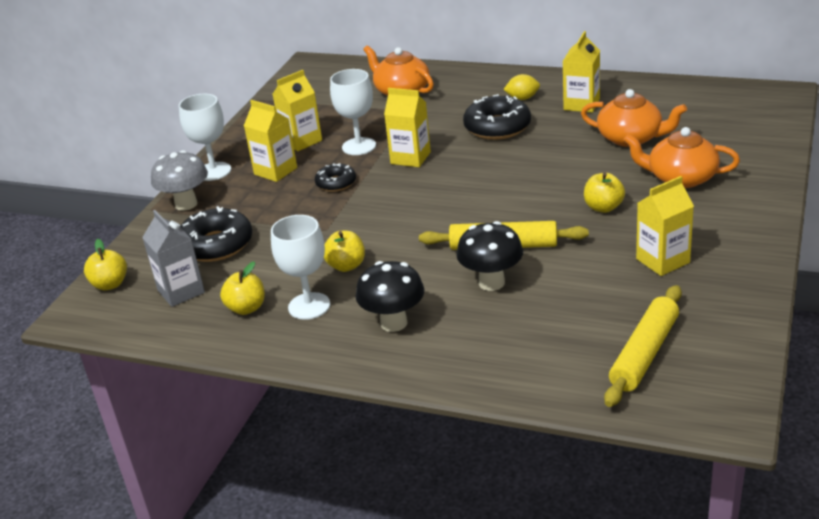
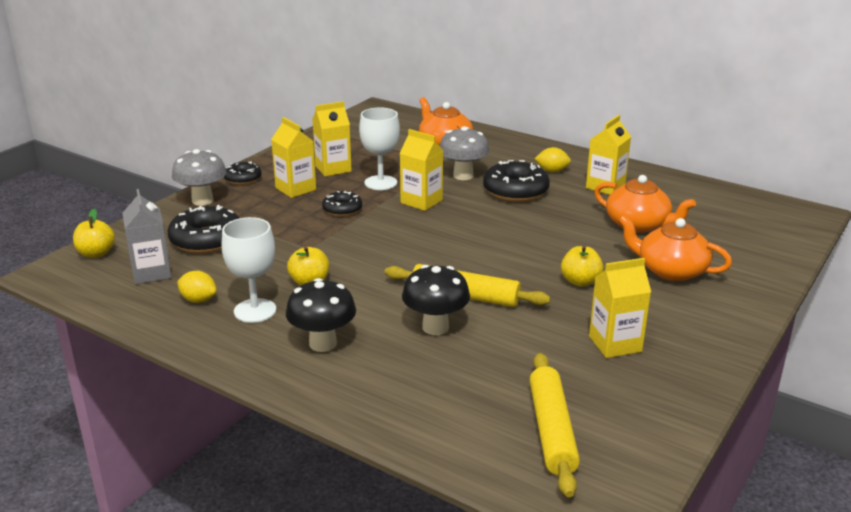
camera: 10 degrees right, 5 degrees down
(214, 171) = (243, 178): white goblet -> black donut
(246, 308) = (198, 300): yellow apple -> yellow lemon
(437, 122) = (463, 176): none -> grey mushroom
(644, 353) = (551, 430): yellow rolling pin -> yellow rolling pin turned 45 degrees counterclockwise

